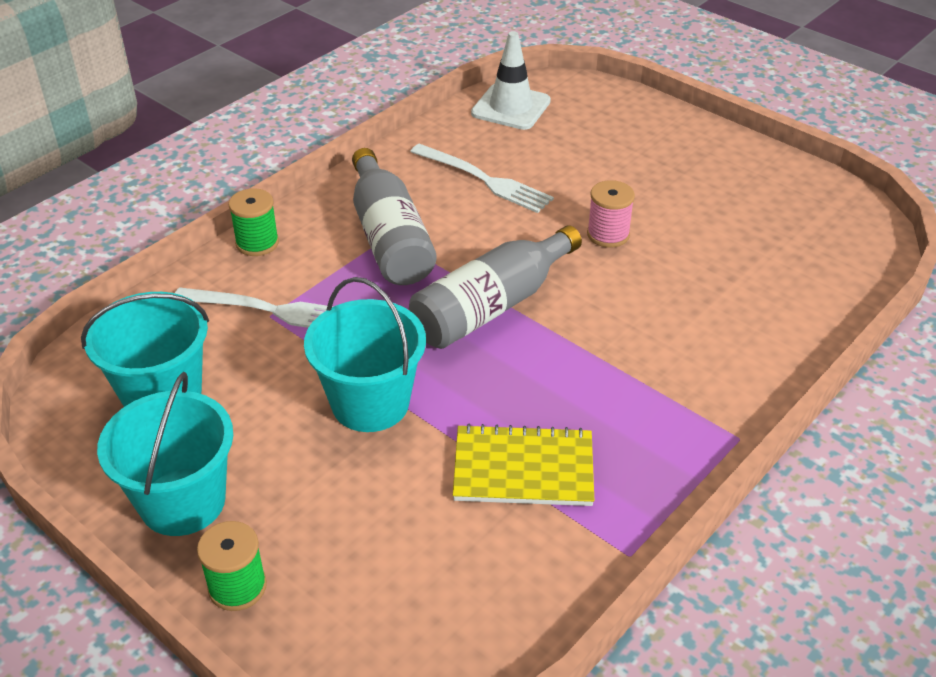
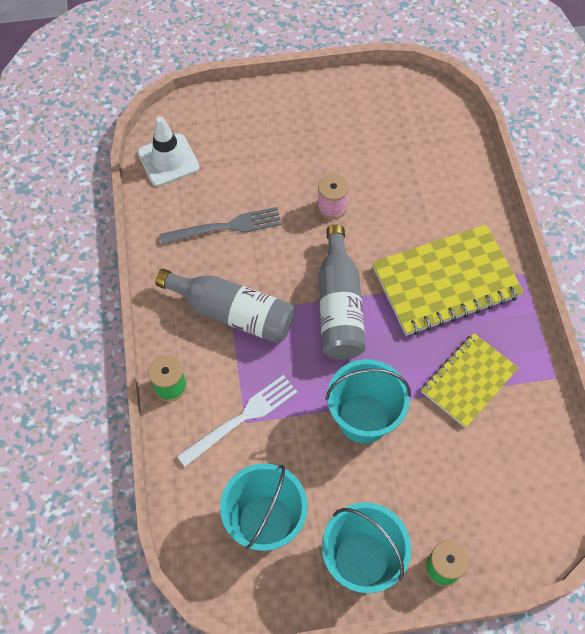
camera: 50 degrees left, 20 degrees up
(484, 180) = (226, 227): white fork -> grey fork
(633, 374) = (446, 282): none -> yellow notebook

